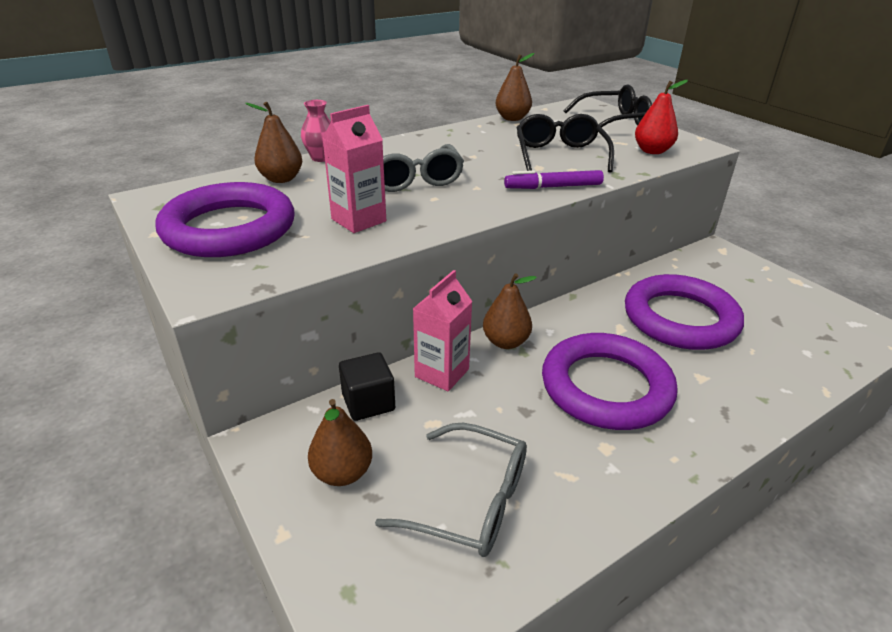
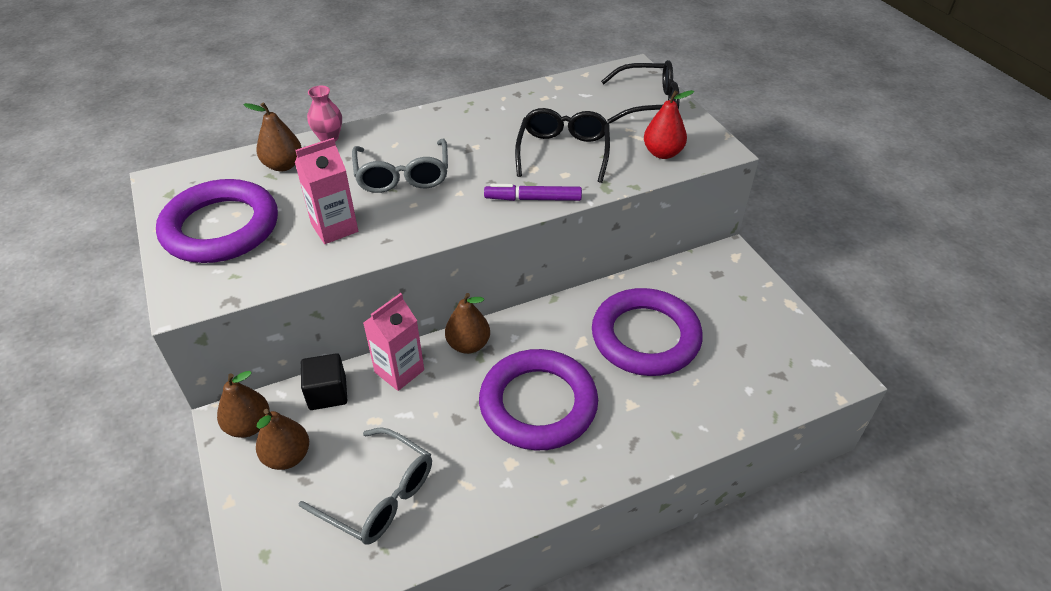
camera: 10 degrees right, 10 degrees up
(512, 118) = (542, 89): brown pear -> brown pear (249, 426)

